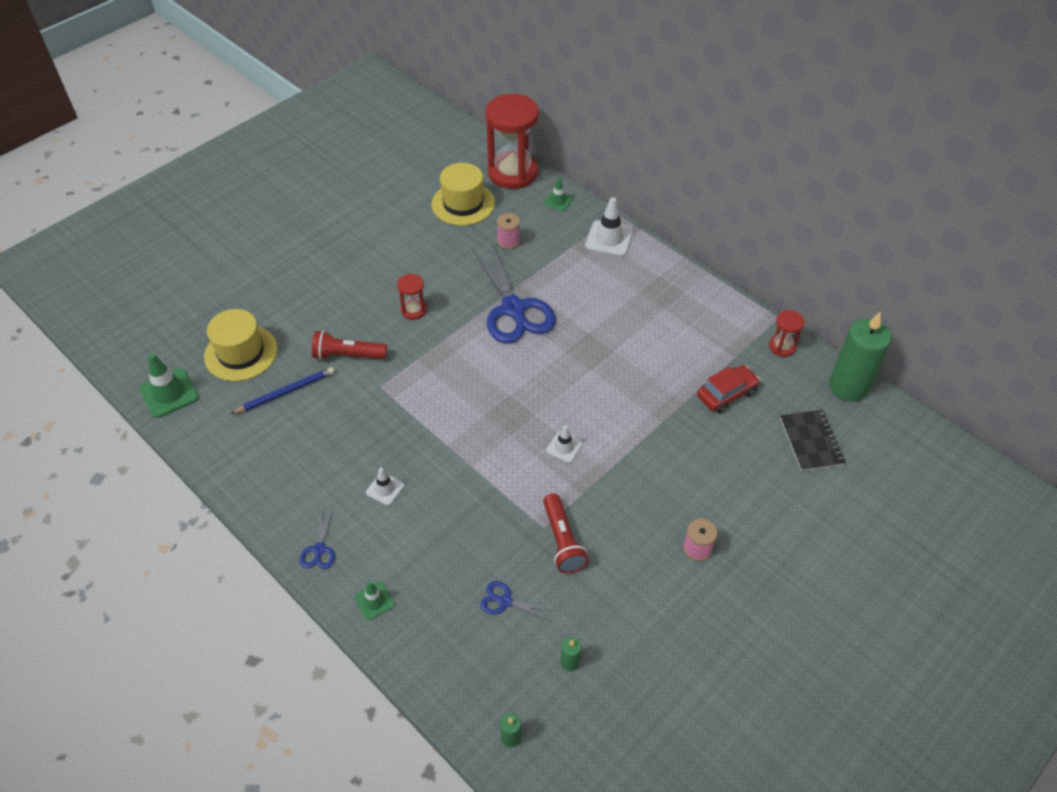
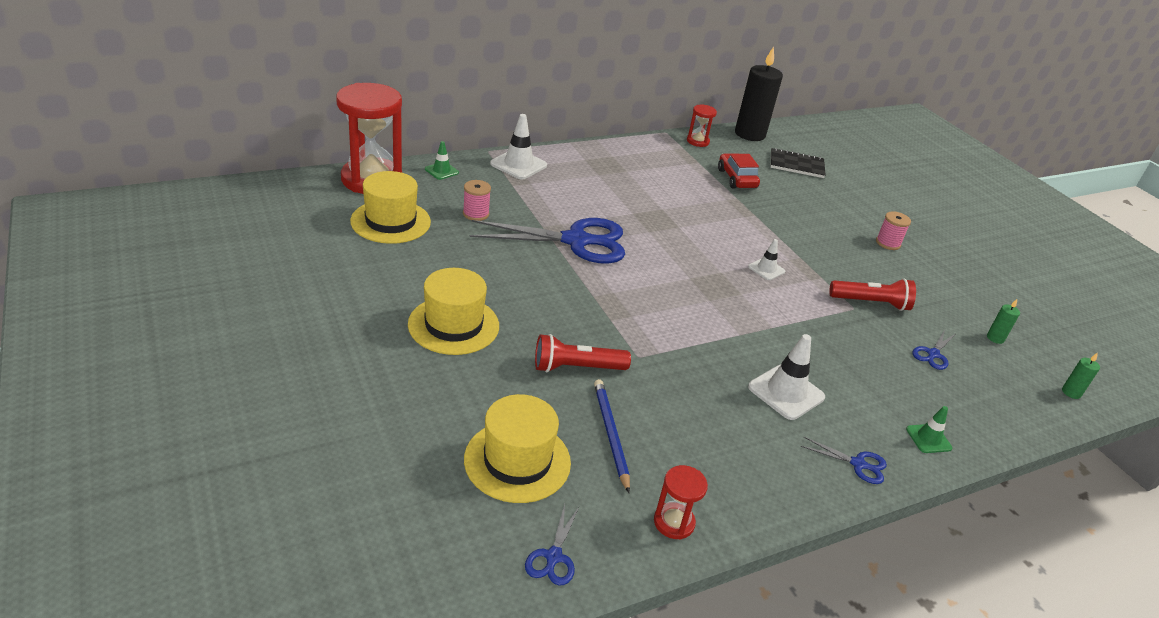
camera: 75 degrees left, 15 degrees down
(169, 393) = (553, 557): green traffic cone -> blue scissors
(347, 355) = (576, 367): red flashlight -> red flashlight turned 60 degrees clockwise
(359, 279) = (453, 325): none -> yellow hat
(385, 489) = (786, 392): white traffic cone -> white traffic cone, size x1.73
(414, 310) = (535, 301): red hourglass -> red hourglass (674, 522)
(848, 387) = (749, 134): green candle -> black candle

